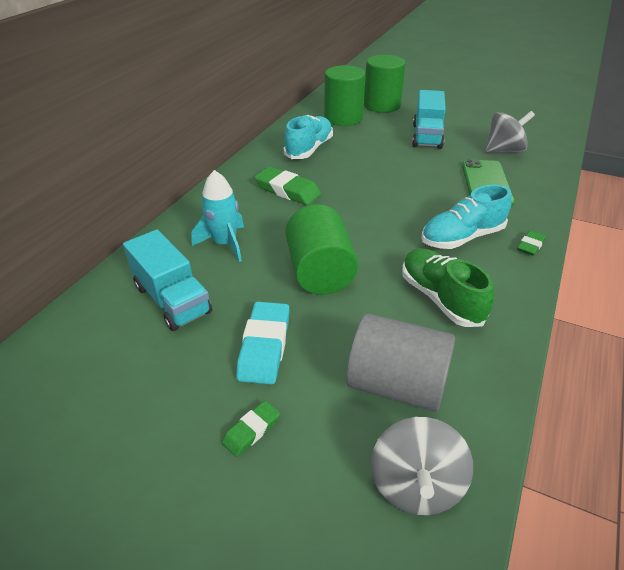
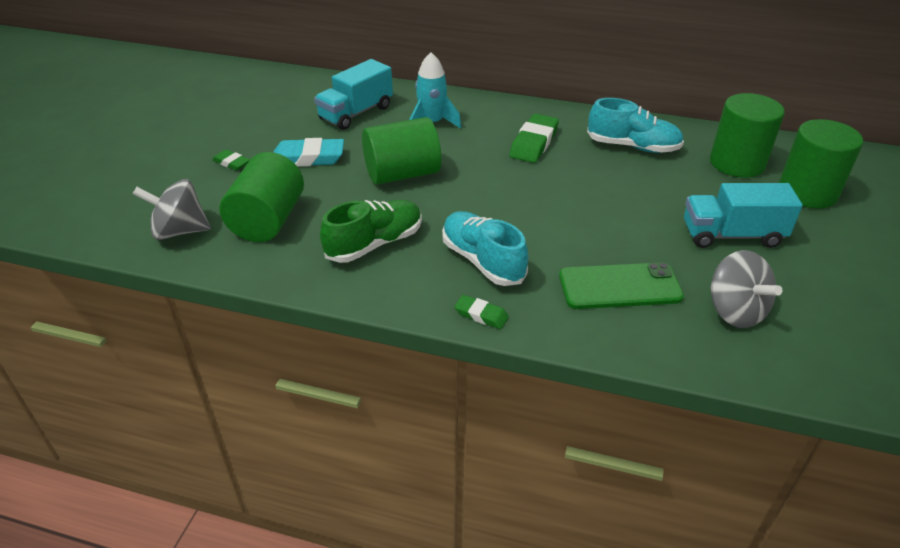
camera: 80 degrees right, 0 degrees up
(396, 384) = (268, 221): grey cylinder -> green cylinder

